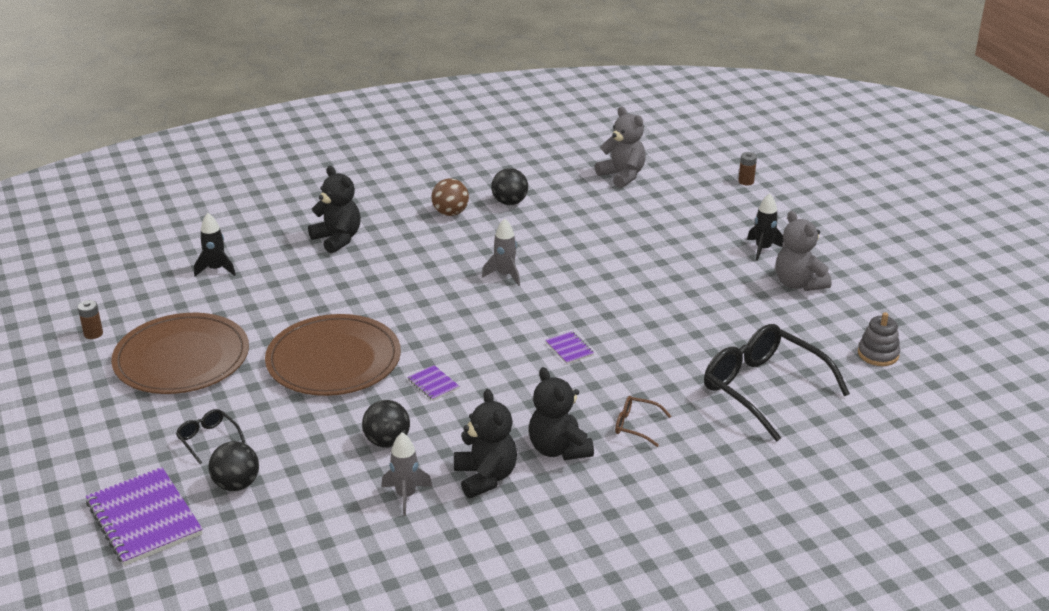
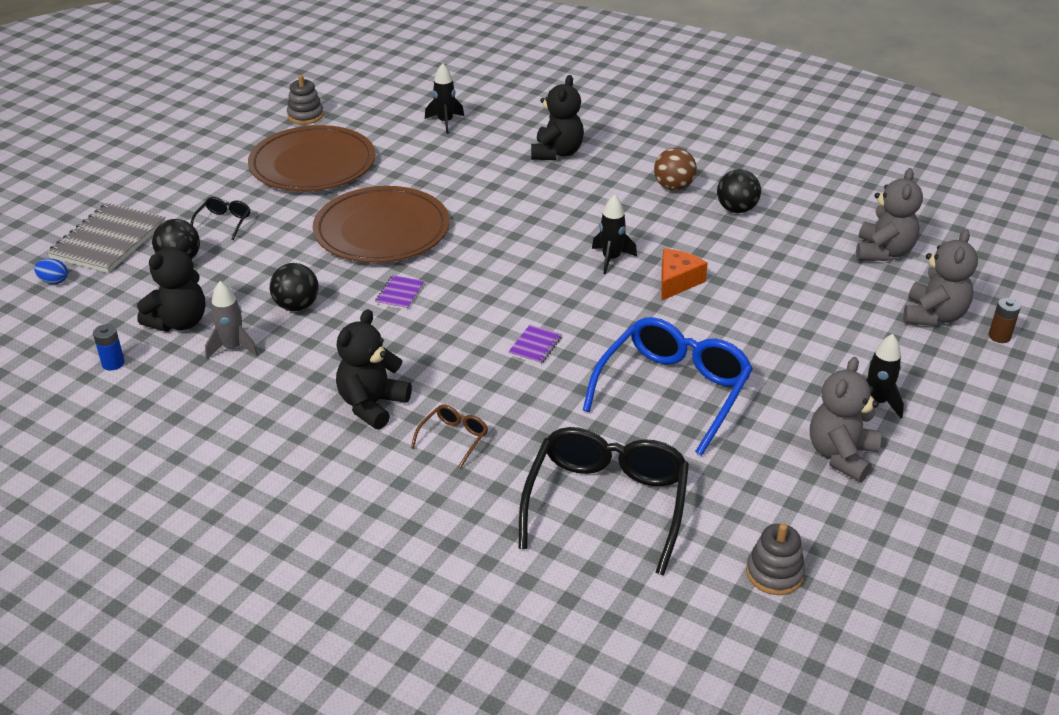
camera: 55 degrees right, 5 degrees up
(93, 334) = (305, 116): brown battery -> grey stacking toy
(144, 518) = (108, 240): purple notebook -> grey notebook
(169, 574) = (54, 281): none -> blue egg
(350, 573) = (113, 363): none -> blue battery
(485, 477) = (294, 380): black teddy bear -> black teddy bear (179, 322)
(505, 275) = (611, 259): grey rocket -> black rocket
(563, 261) = (677, 282): none -> orange cheese
(635, 425) = (454, 438): brown glasses -> brown glasses turned 45 degrees clockwise
(678, 314) = (673, 391): none -> blue glasses
(704, 191) = (933, 316): none -> grey teddy bear

